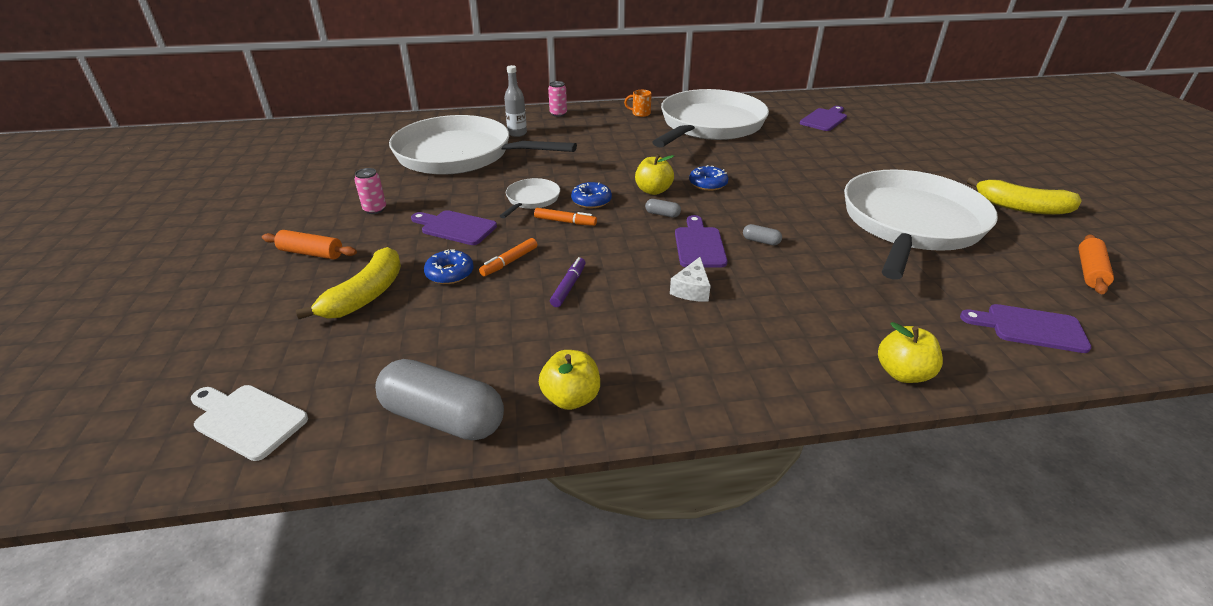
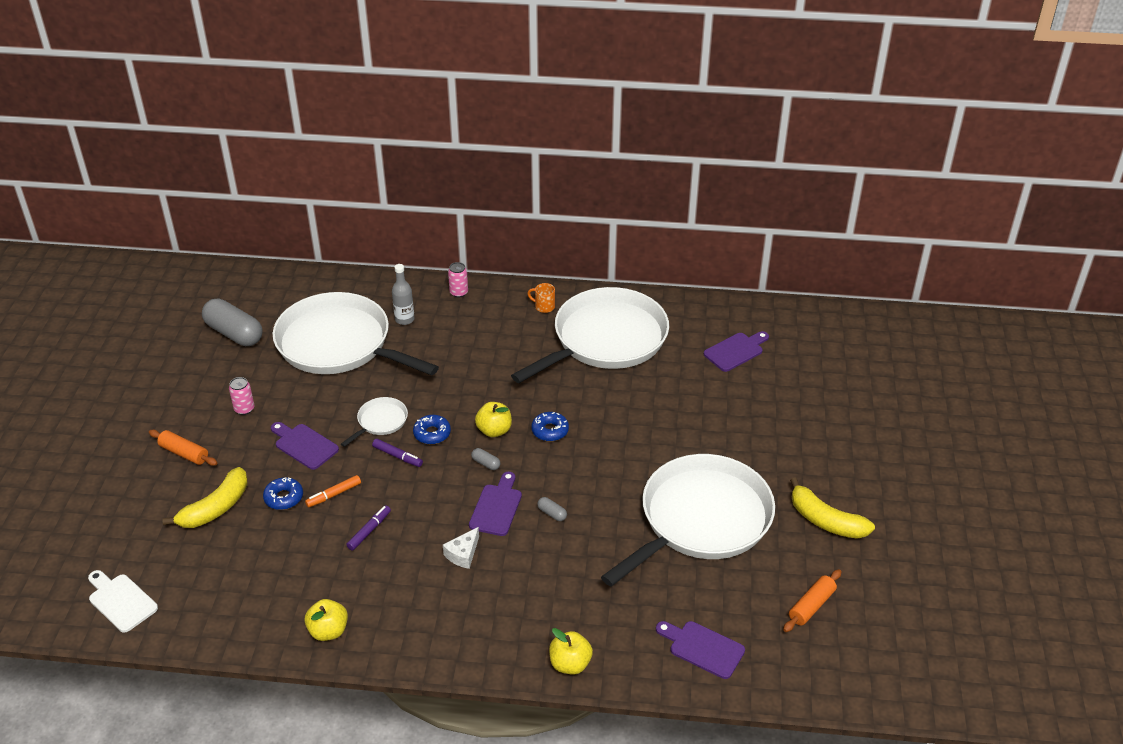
camera: 15 degrees right, 5 degrees up
(443, 417) = (241, 627): grey capsule -> grey capsule (234, 333)
(565, 221) = (397, 456): orange marker -> purple marker

